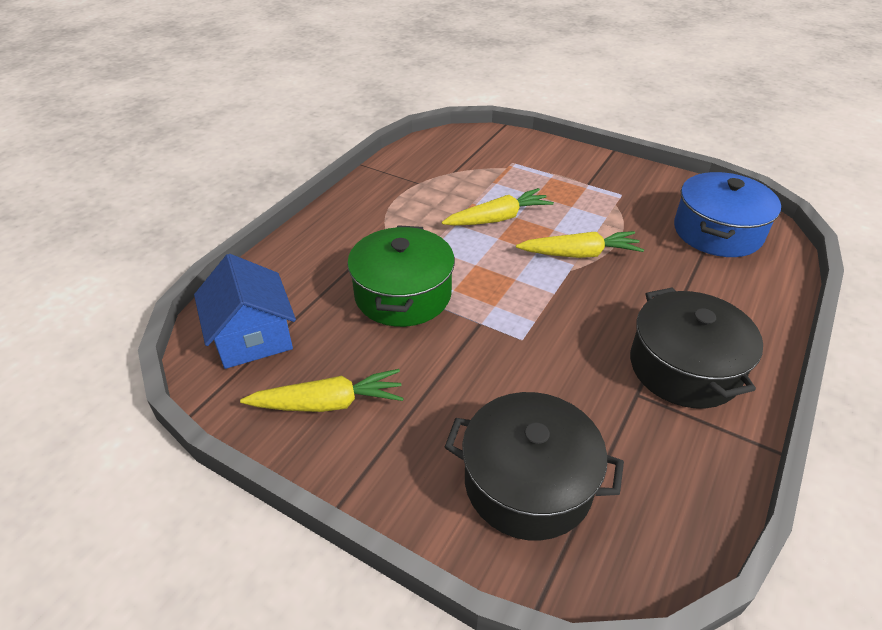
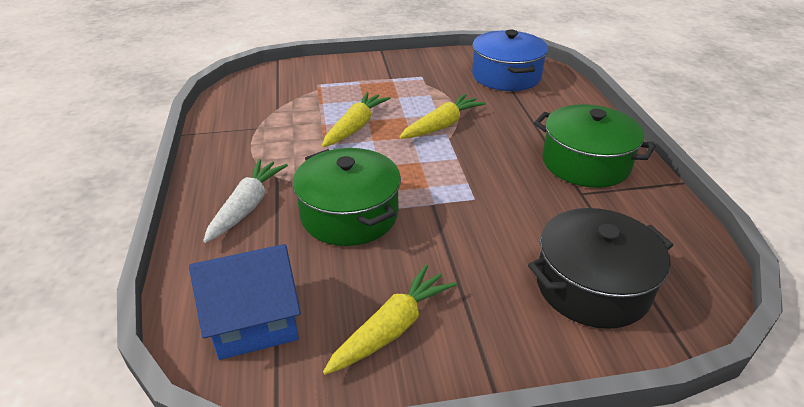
camera: 40 degrees left, 5 degrees down
(252, 337) = (254, 320): blue house -> blue house turned 45 degrees counterclockwise
(340, 247) = (247, 206): none -> white carrot
(684, 367) = (585, 163): black pot -> green pot

